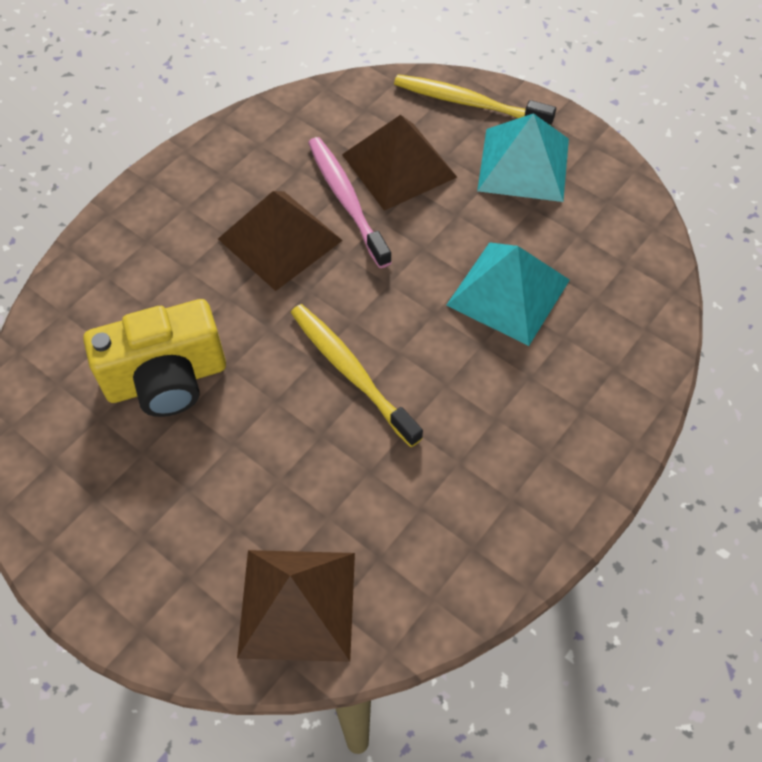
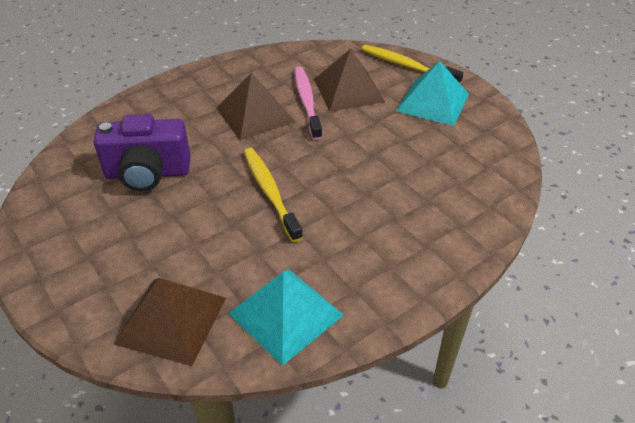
camera: 15 degrees right, 15 degrees down
(167, 380) = (148, 174): yellow camera -> purple camera
(508, 292) = (396, 168): turquoise pyramid -> turquoise pyramid (285, 314)

